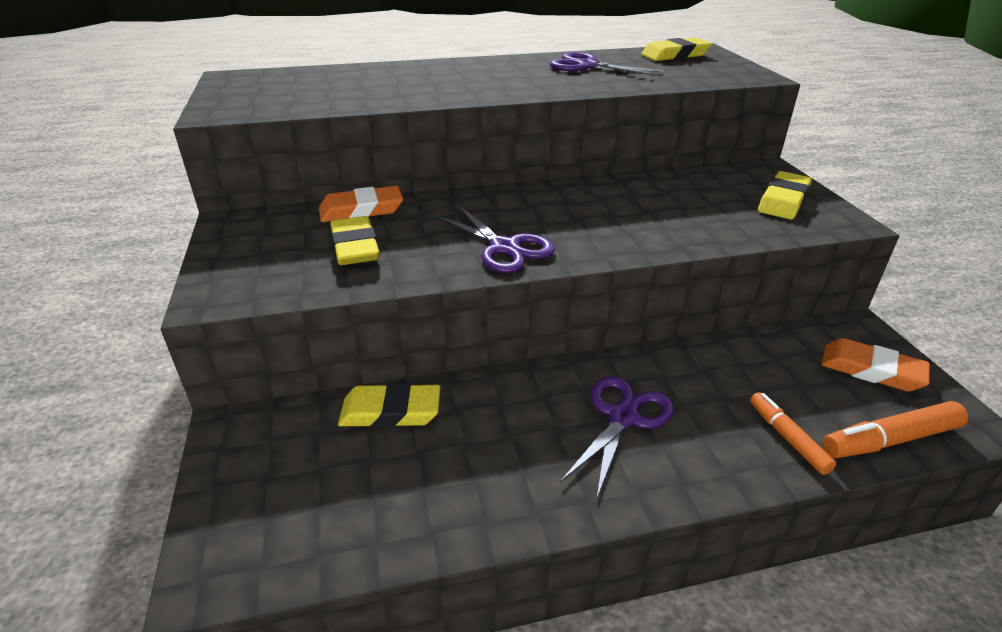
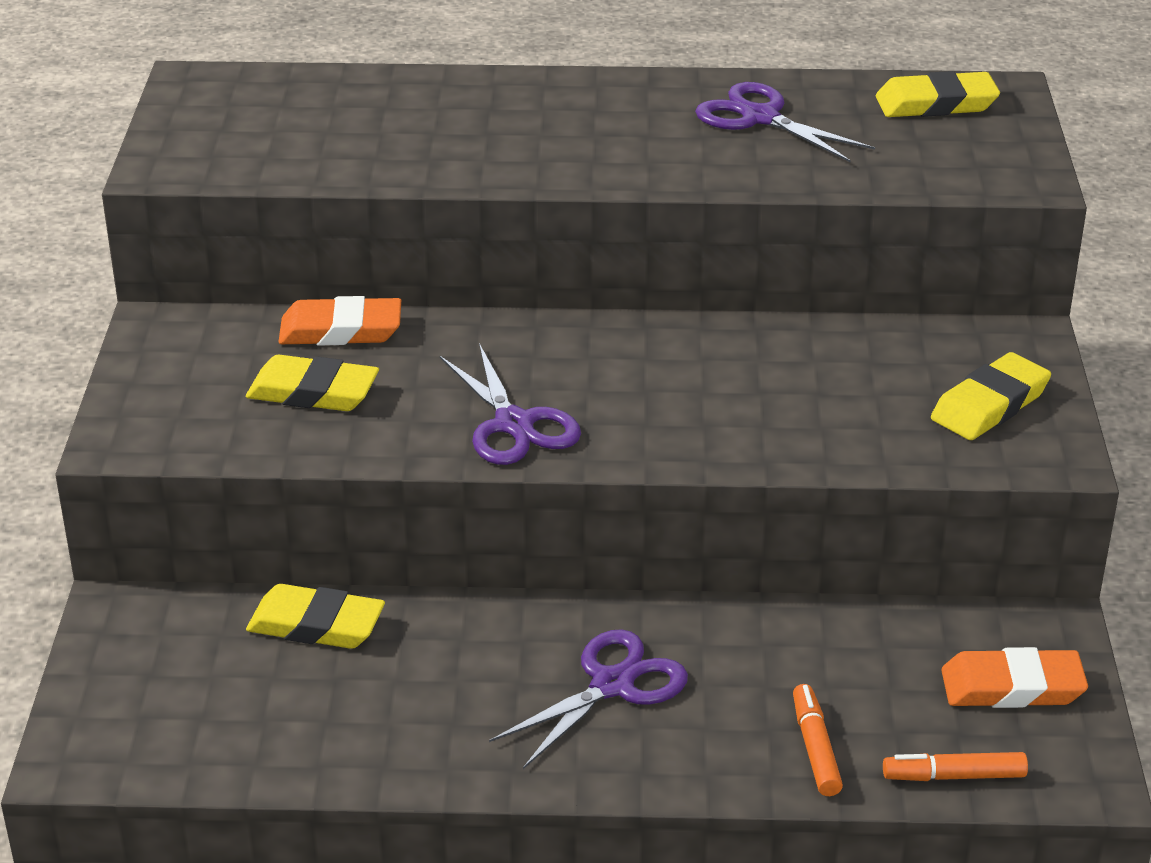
camera: 15 degrees right, 0 degrees up
(355, 247) = (313, 392): yellow eraser -> yellow eraser turned 75 degrees counterclockwise
(871, 370) = (1012, 687): orange eraser -> orange eraser turned 45 degrees counterclockwise
(890, 440) = (954, 776): orange marker -> orange marker, size x0.66

